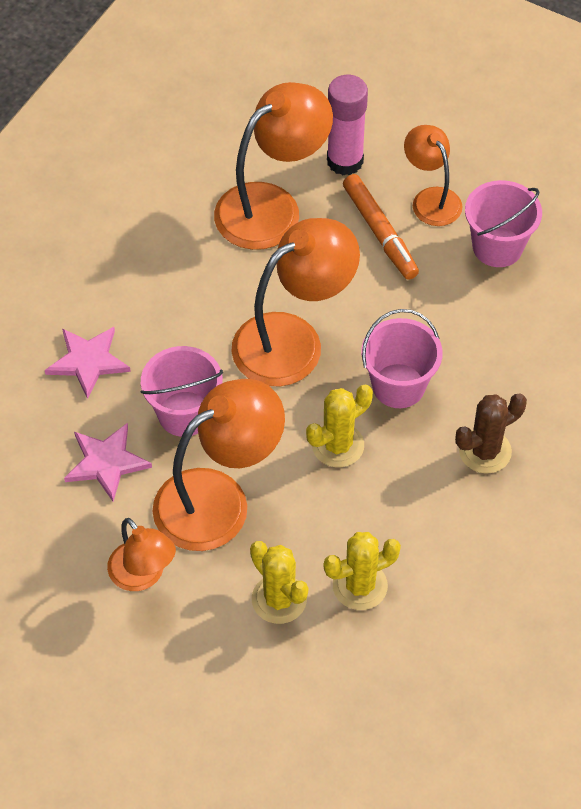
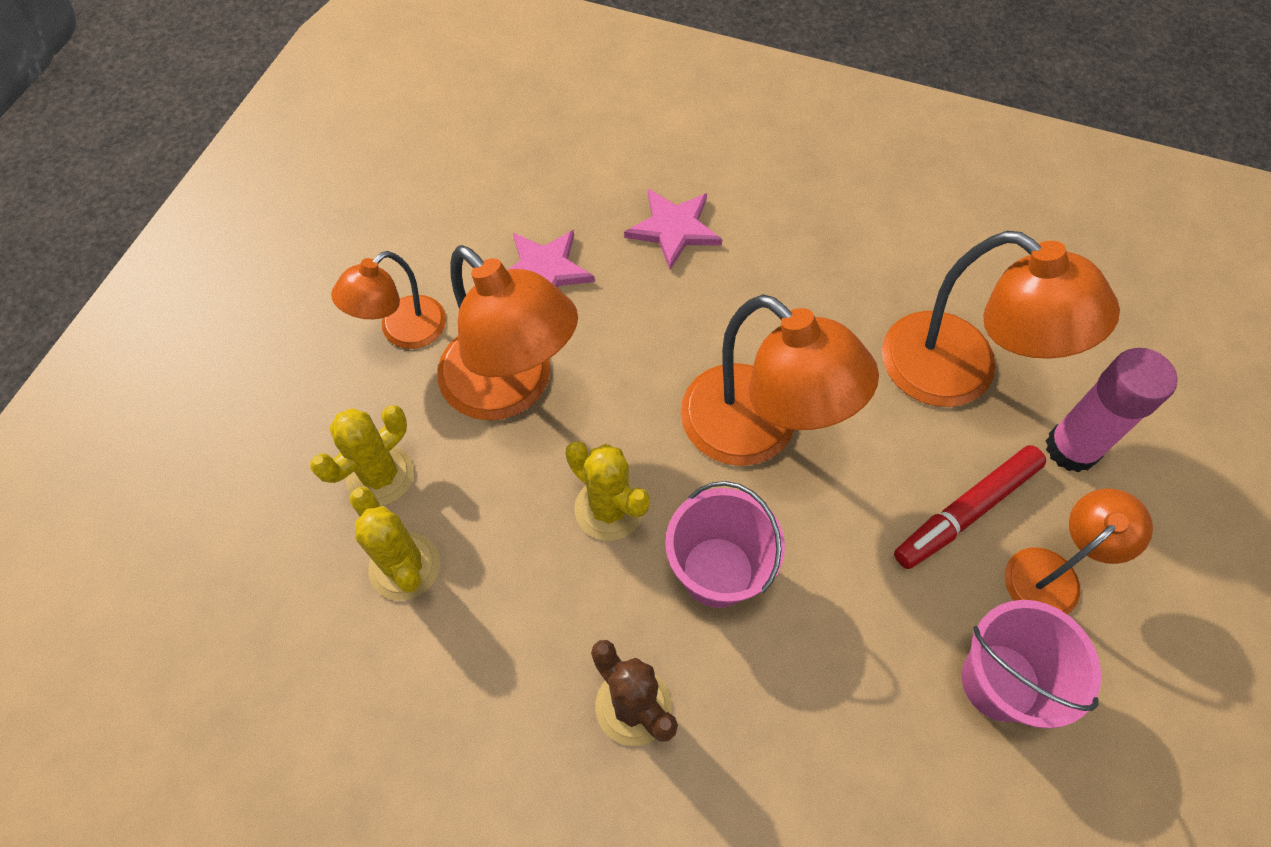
camera: 80 degrees right, 5 degrees up
(184, 414) = (623, 333): pink bucket -> none
(379, 232) = (966, 511): orange marker -> red marker

